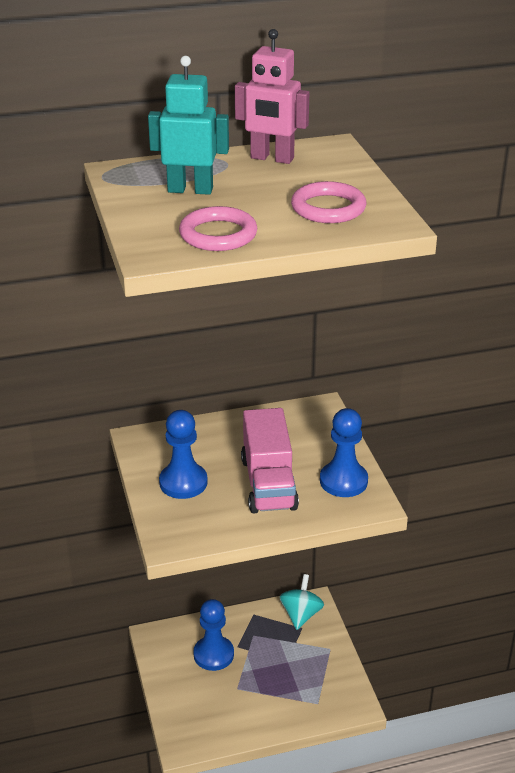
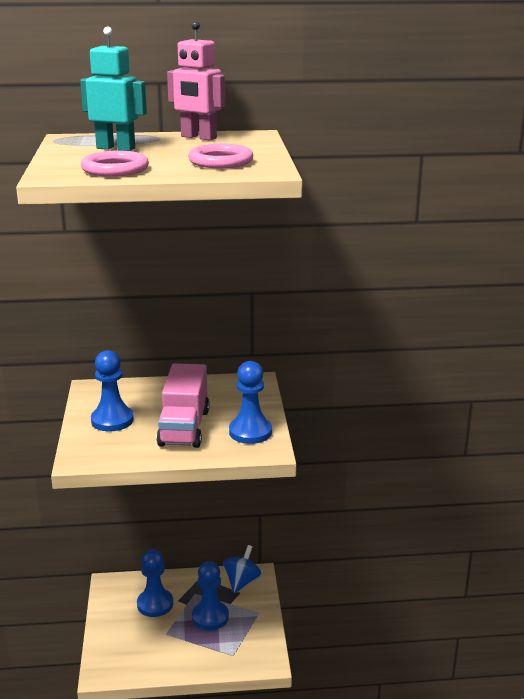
camera: 10 degrees right, 10 degrees down
(279, 661) = (210, 617): none -> blue pawn
(301, 614) = (242, 582): turquoise spinning top -> blue spinning top

